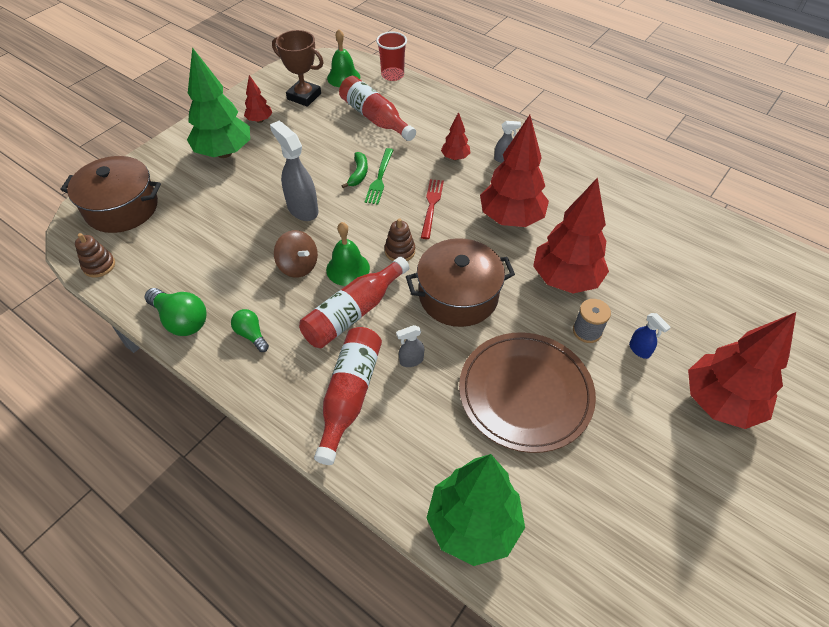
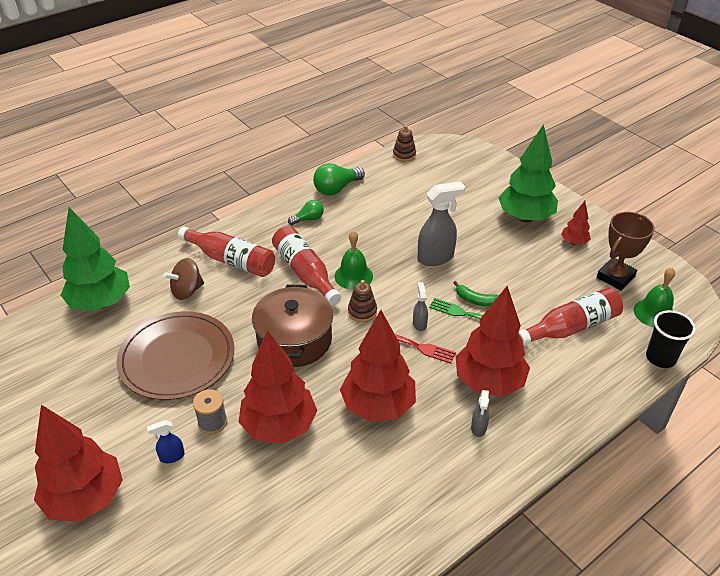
camera: 105 degrees right, 10 degrees down
(122, 208) = (464, 164): brown pot -> none
(298, 266) = (367, 248): brown spinning top -> brown spinning top (187, 291)
(392, 75) = (660, 358): red cup -> black cup
(411, 360) = (243, 297): grey spray bottle -> grey spray bottle (419, 324)
(455, 157) = (489, 382): red tree -> red tree, size x2.10

